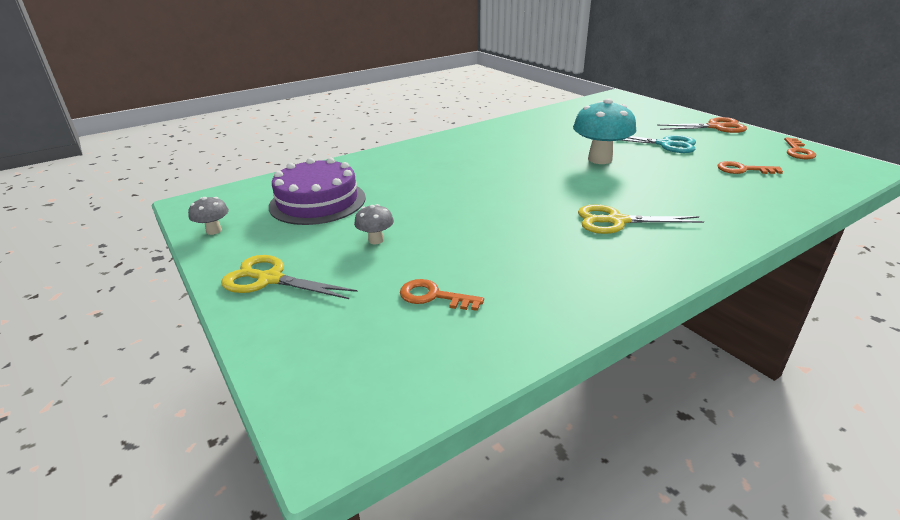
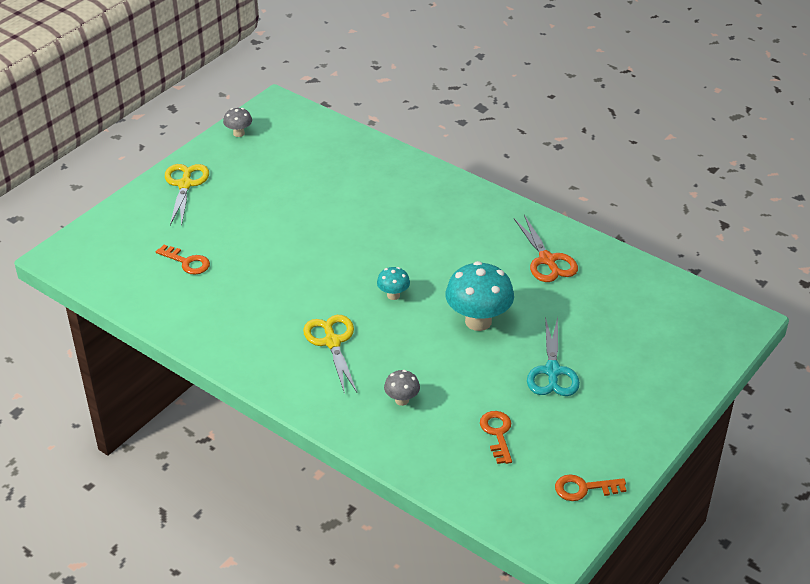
camera: 70 degrees right, 10 degrees up
(317, 202) = (304, 165): purple cake -> none
(376, 240) = (252, 215): grey mushroom -> grey mushroom (402, 400)
(433, 296) = (187, 262): orange key -> orange key turned 120 degrees clockwise
(553, 186) = (393, 295): none -> turquoise mushroom
(715, 127) = (645, 418): orange scissors -> orange scissors (547, 260)

